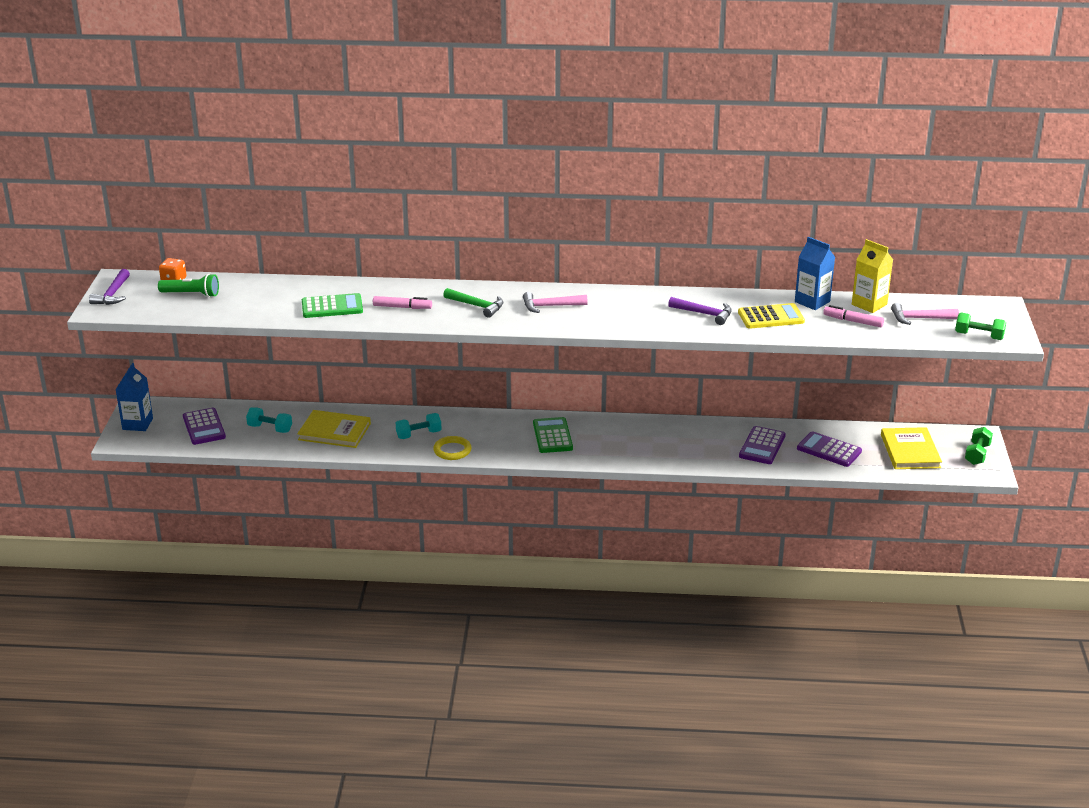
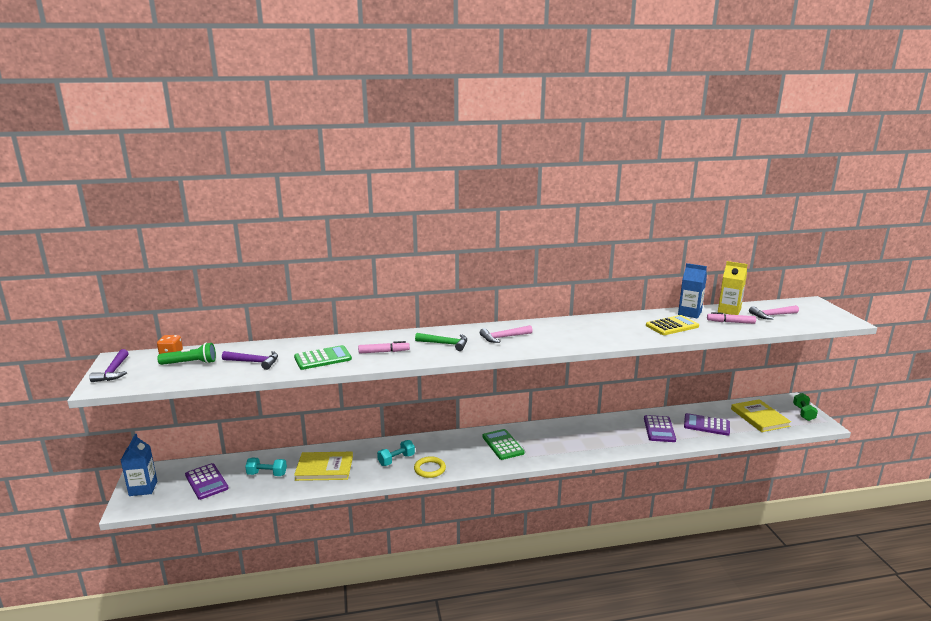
camera: 15 degrees left, 10 degrees down
(704, 314) = (623, 329): purple hammer -> purple hammer (254, 362)
(979, 336) = (823, 321): green dumbbell -> none

